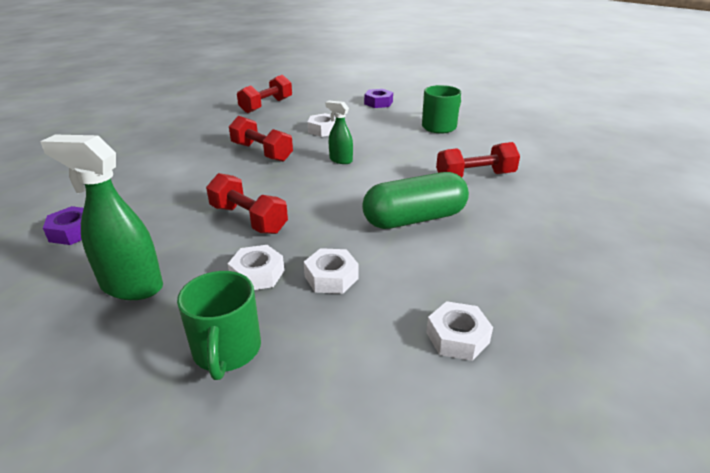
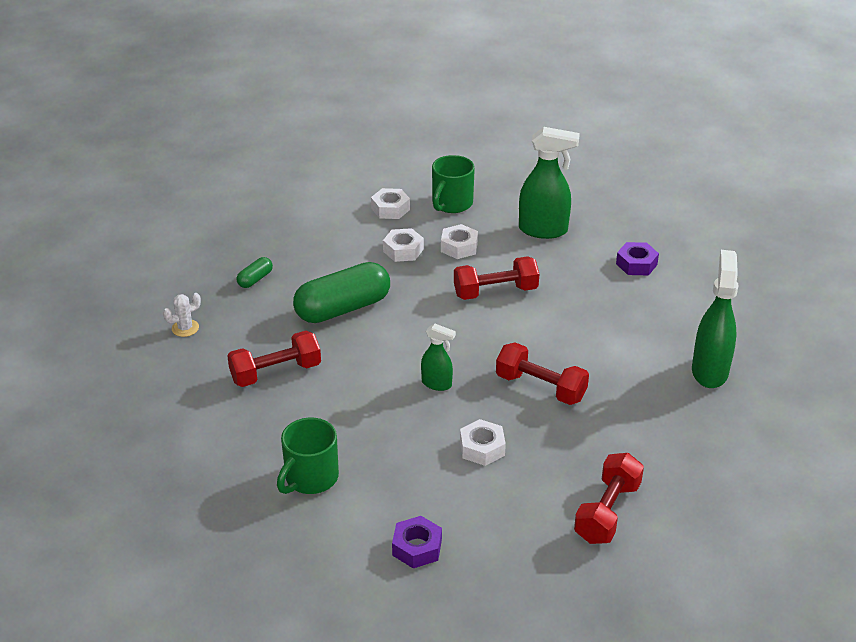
camera: 170 degrees right, 5 degrees up
(126, 151) = (709, 371): none -> green spray bottle
(227, 351) = (451, 204): green mug -> green mug turned 135 degrees counterclockwise
(248, 219) = (495, 292): red dumbbell -> red dumbbell turned 45 degrees counterclockwise
(457, 337) = (313, 224): white nut -> white nut (390, 209)
(521, 259) = (255, 279): none -> green capsule
(579, 216) = (185, 328): none -> white cactus

